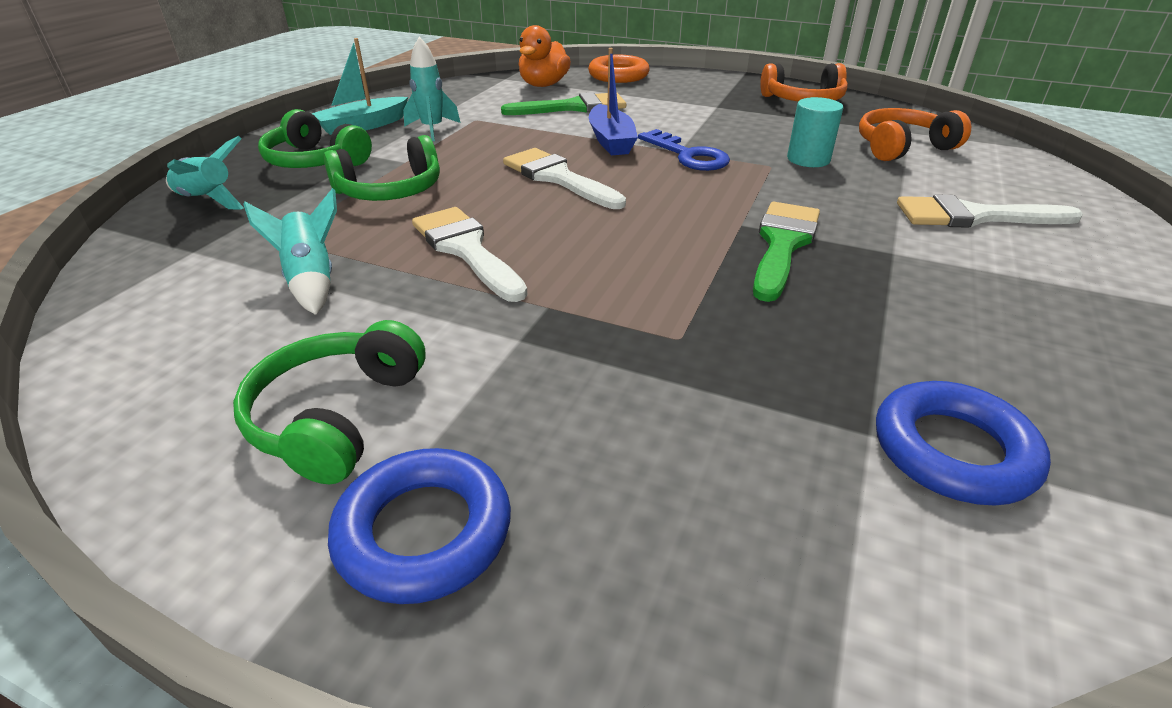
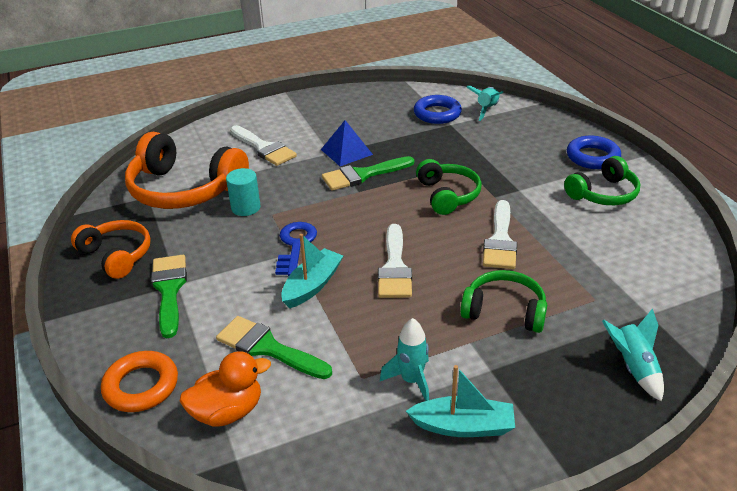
camera: 135 degrees left, 0 degrees up
(311, 280) = (588, 258): turquoise rocket -> turquoise rocket (487, 109)
(315, 161) = (535, 382): green headphones -> green headphones (447, 195)
(611, 141) = (312, 285): blue boat -> turquoise boat
(713, 102) = (169, 290): none -> green brush
(880, 265) = (346, 152): none -> blue pyramid
(902, 147) = (184, 189): orange headphones -> orange headphones, size x1.70

